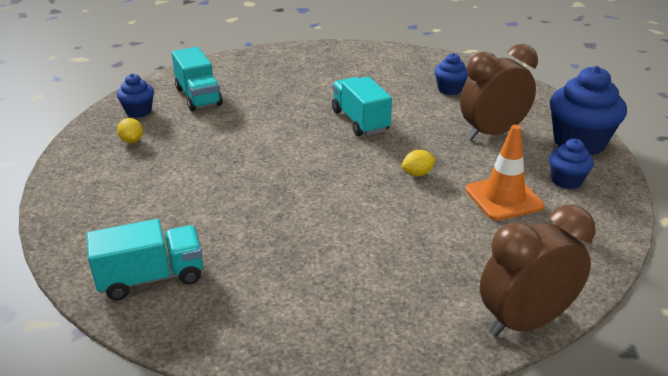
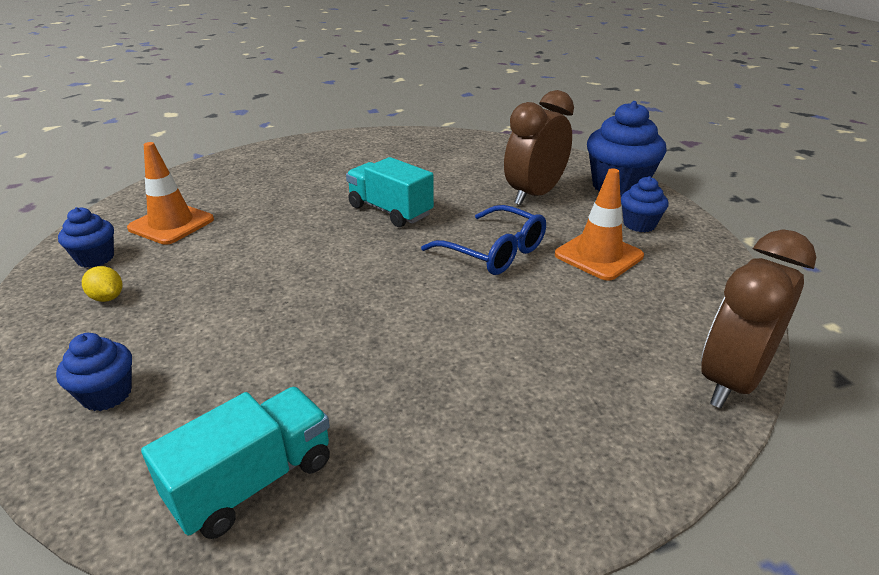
camera: 25 degrees left, 0 degrees up
(198, 97) = (171, 224): turquoise truck -> orange traffic cone
(417, 174) = (494, 252): yellow lemon -> blue glasses
(449, 89) = (459, 162): blue cupcake -> blue cupcake (107, 394)

